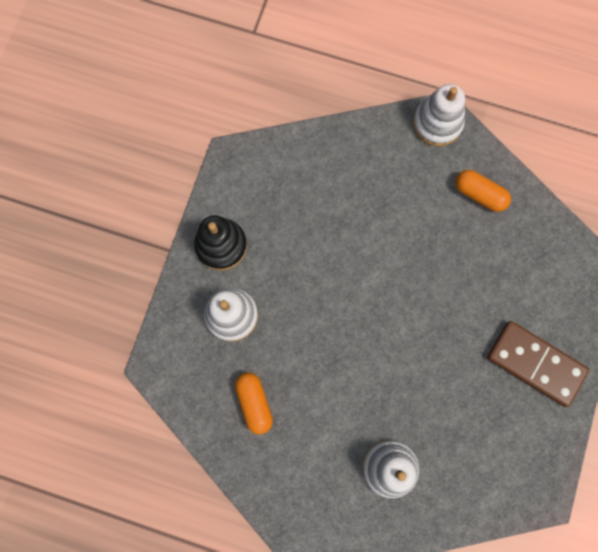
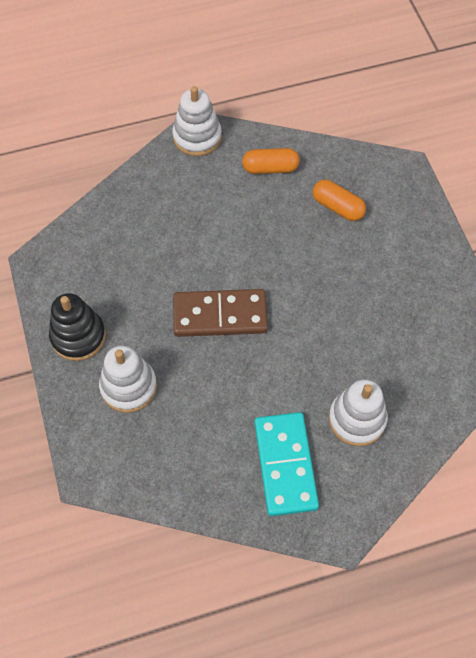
camera: 35 degrees left, 15 degrees down
(254, 403) = (201, 445): orange capsule -> orange capsule (337, 207)
(306, 465) = (285, 465): none -> turquoise domino
(535, 364) = (410, 263): brown domino -> brown domino (220, 315)

